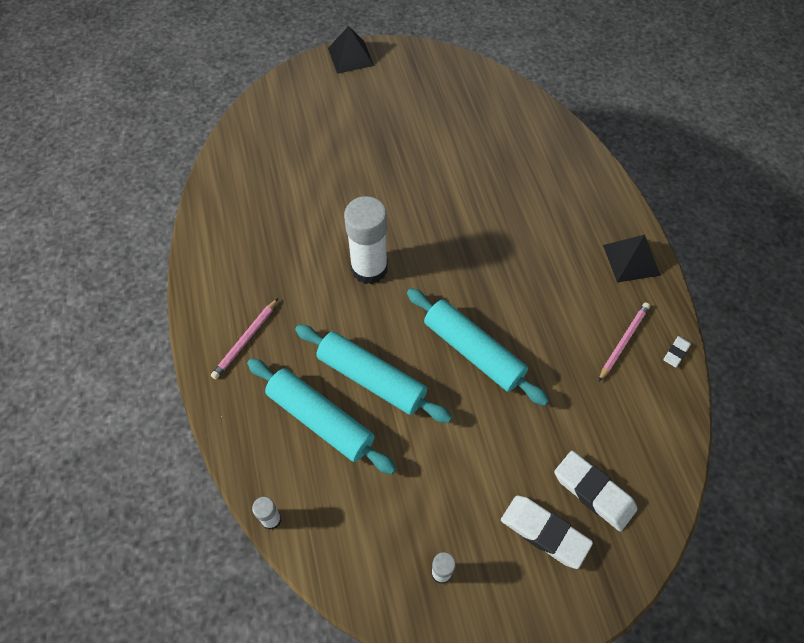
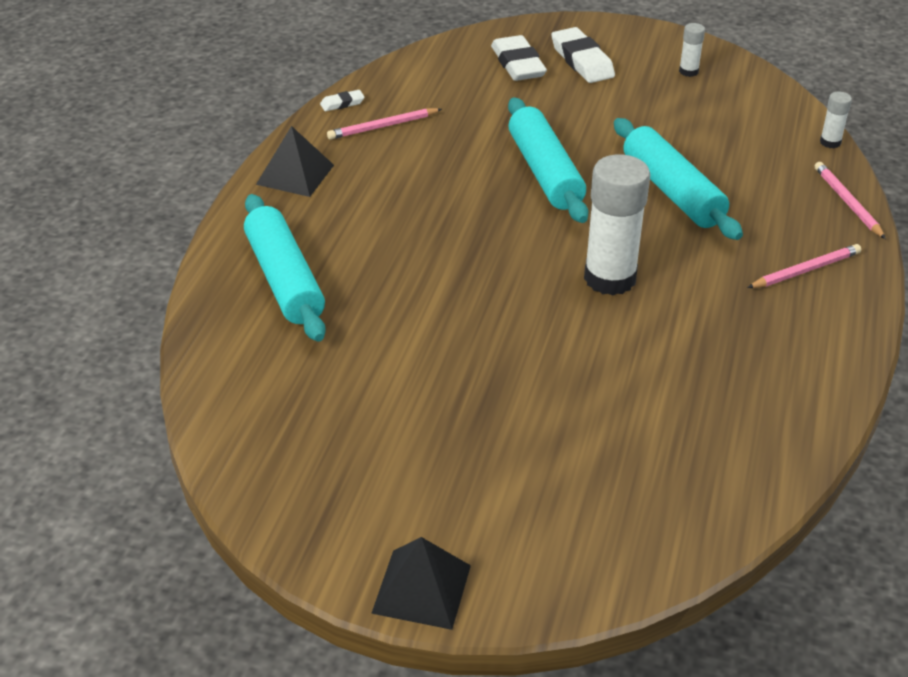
camera: 150 degrees left, 20 degrees down
(235, 436) = (847, 202): none -> pink pencil
(320, 420) = (747, 183): turquoise rolling pin -> turquoise rolling pin (284, 279)

